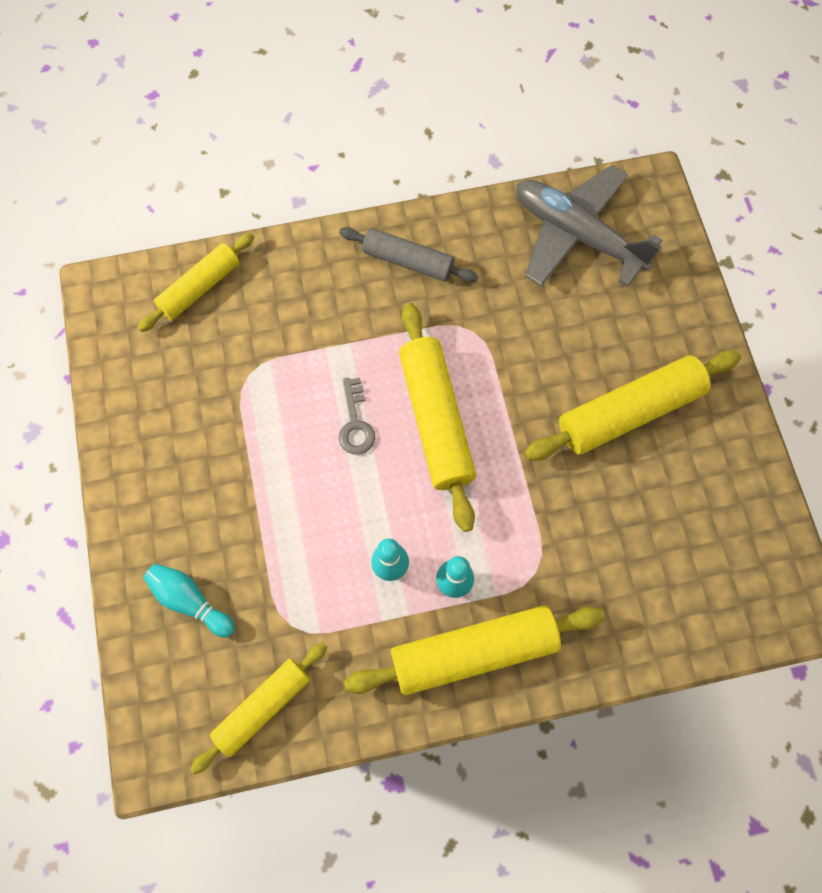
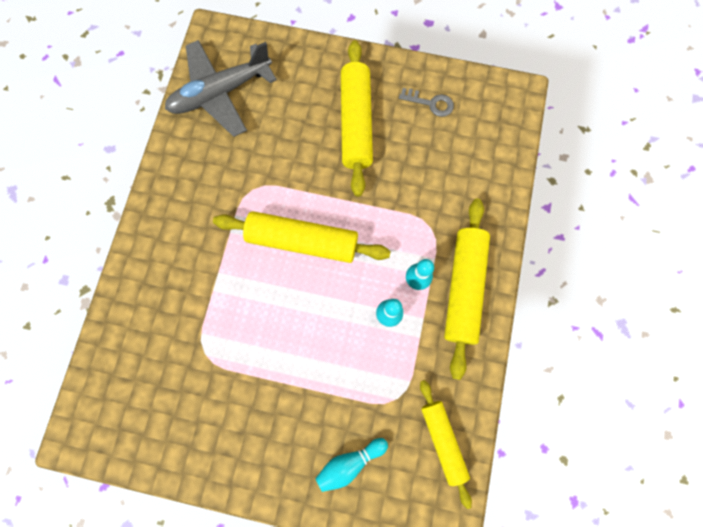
camera: 65 degrees left, 5 degrees up
(200, 287) = (116, 361): yellow rolling pin -> none
(355, 423) = (278, 294): grey key -> grey key (431, 103)
(408, 261) = (179, 206): grey rolling pin -> none

